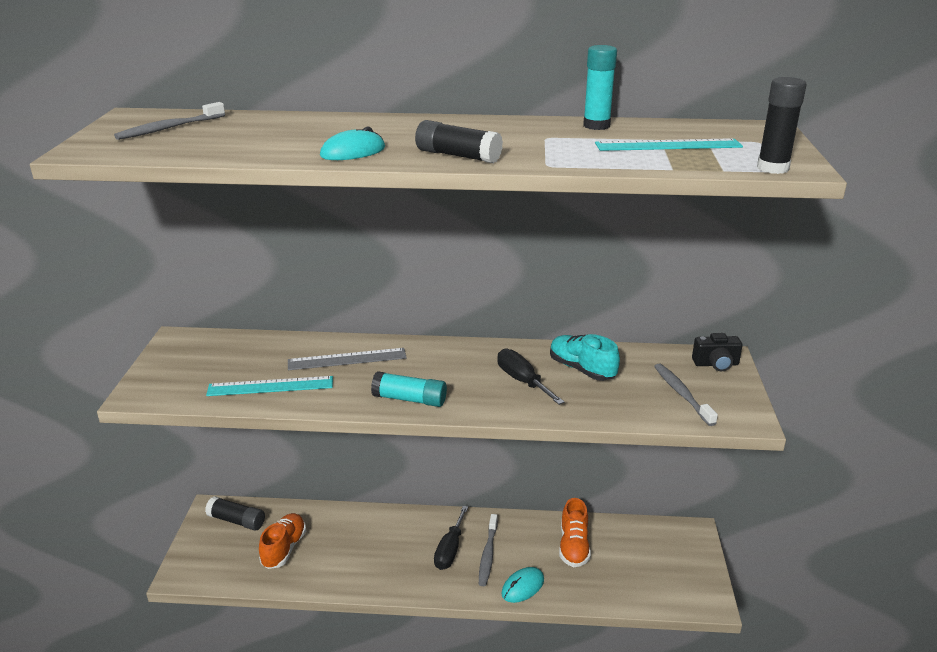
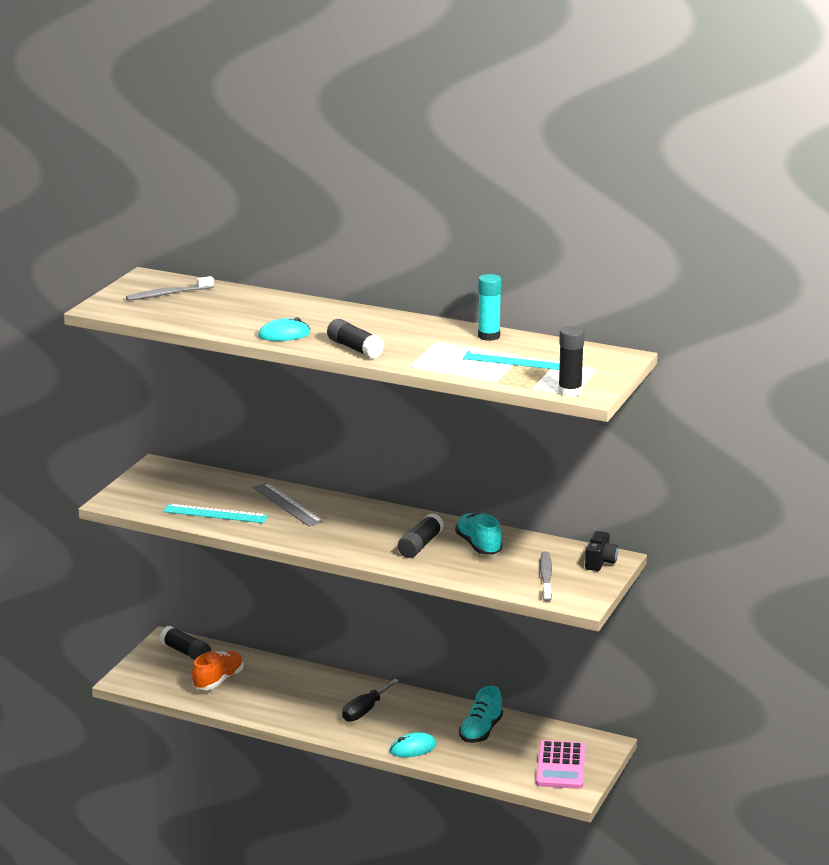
camera: 20 degrees right, 5 degrees down
(347, 359) = (287, 504): grey ruler -> grey ruler turned 45 degrees clockwise
(409, 399) = (319, 541): turquoise glue stick -> none
(488, 554) = (397, 720): grey toothbrush -> none
(522, 381) = (420, 545): black screwdriver -> black glue stick
(573, 546) = (481, 731): orange shoe -> turquoise shoe
(674, 570) = (561, 766): none -> pink calculator
(716, 364) = (600, 562): black camera -> black camera turned 90 degrees counterclockwise

